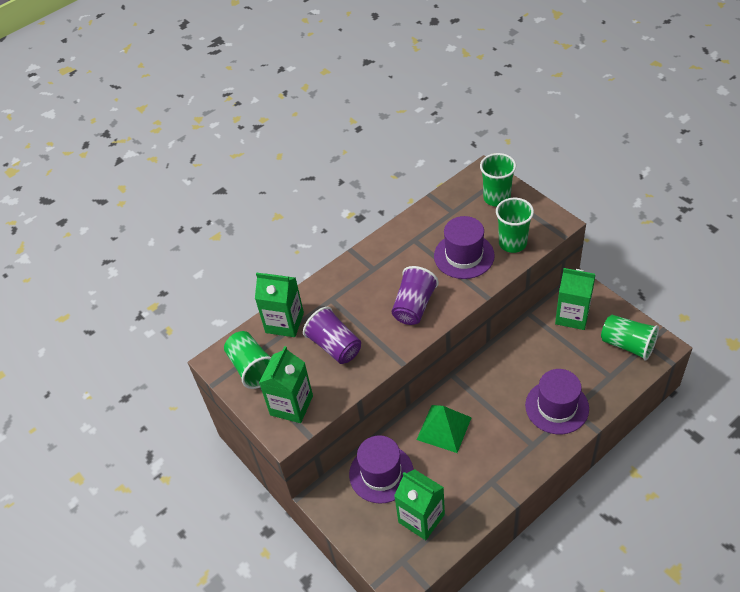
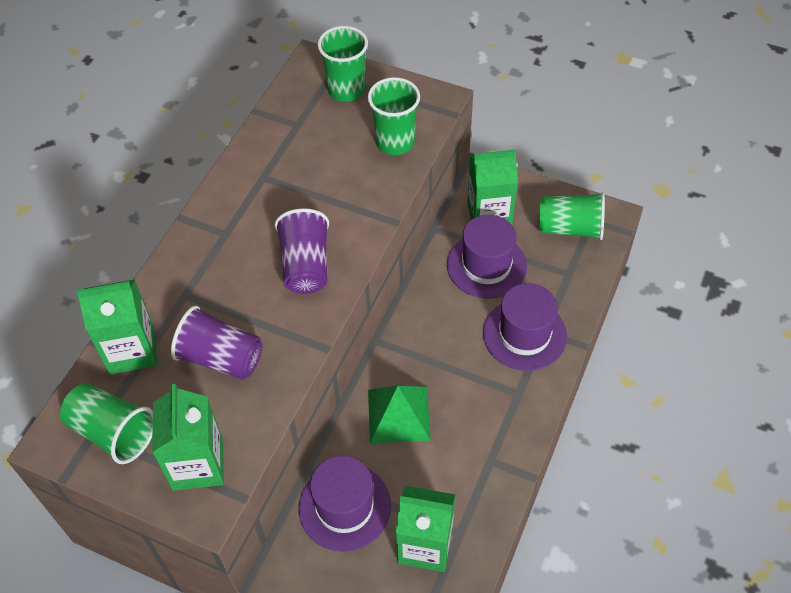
camera: 30 degrees left, 5 degrees up
(464, 256) = (340, 177): purple hat -> purple hat (486, 265)

